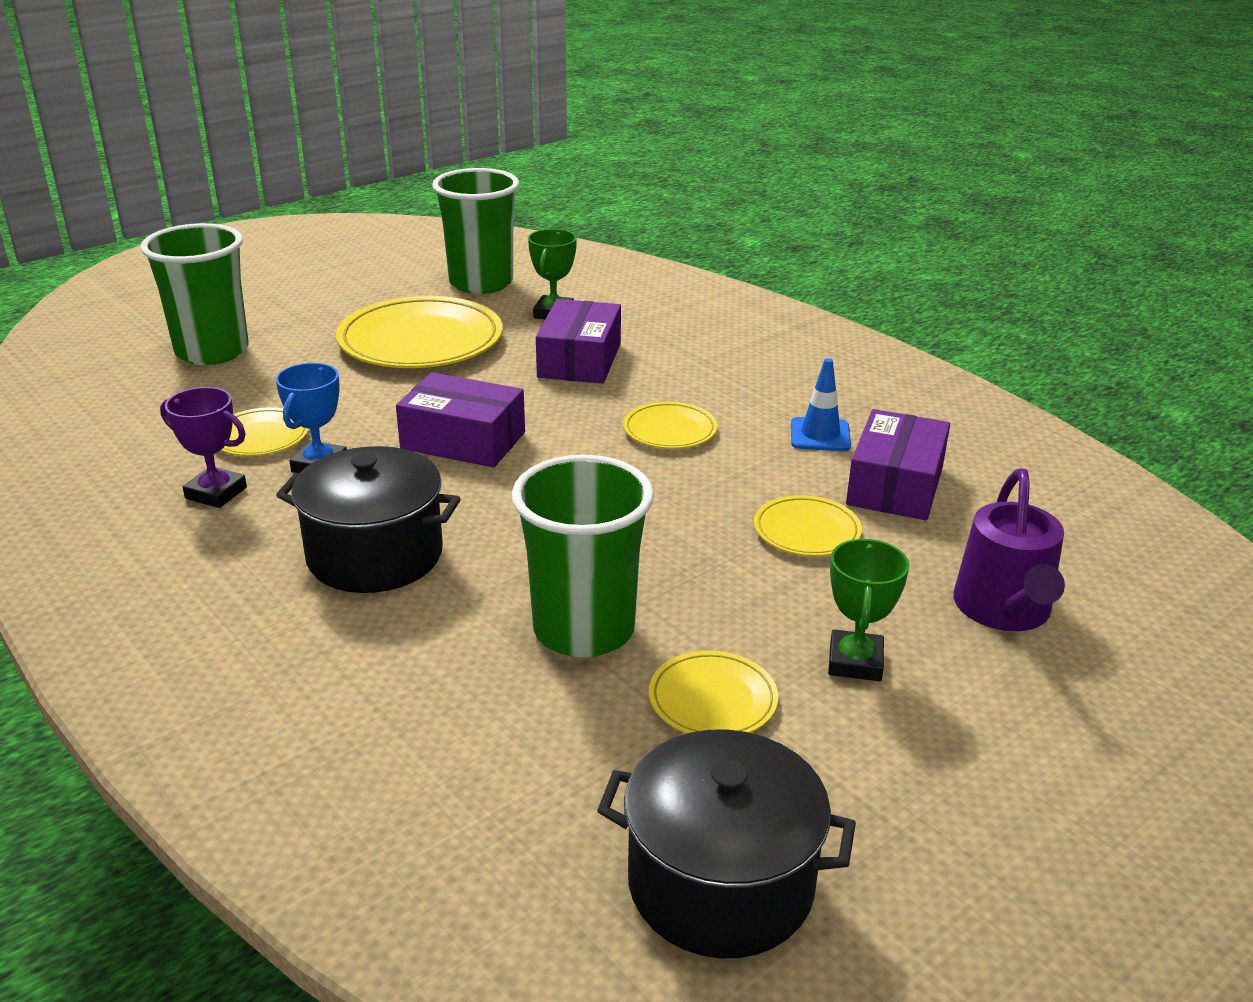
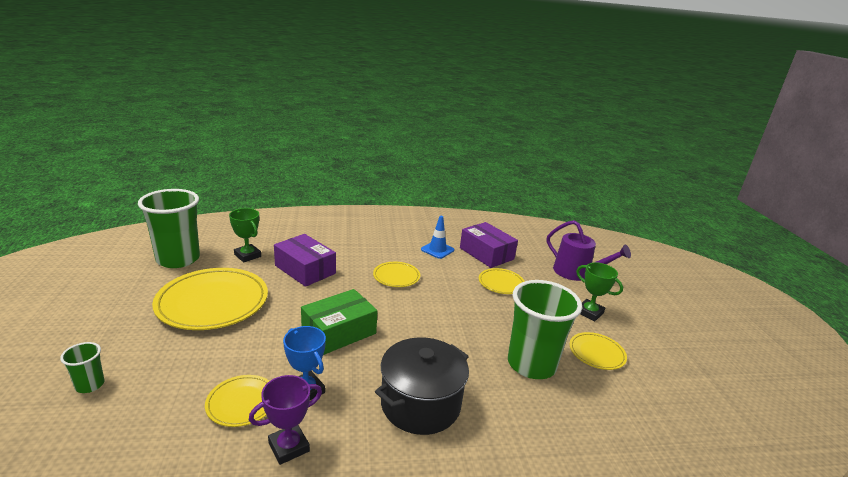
camera: 60 degrees left, 5 degrees down
(212, 351) = (90, 385): green cup -> green cup, size x0.44
(463, 440) = (339, 332): purple box -> green box
(720, 884) = (704, 399): black pot -> none

